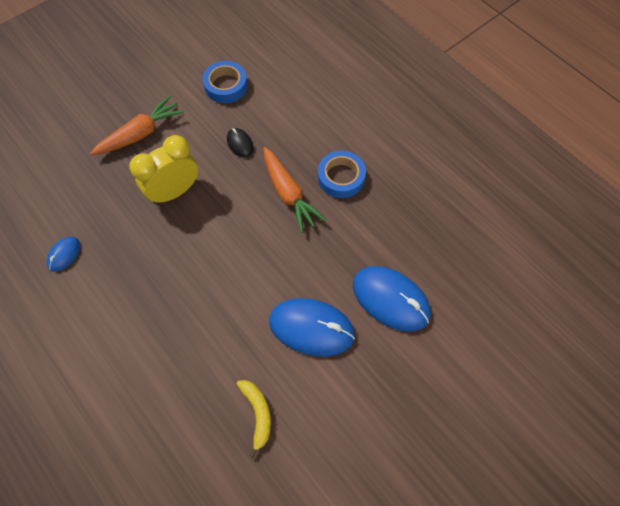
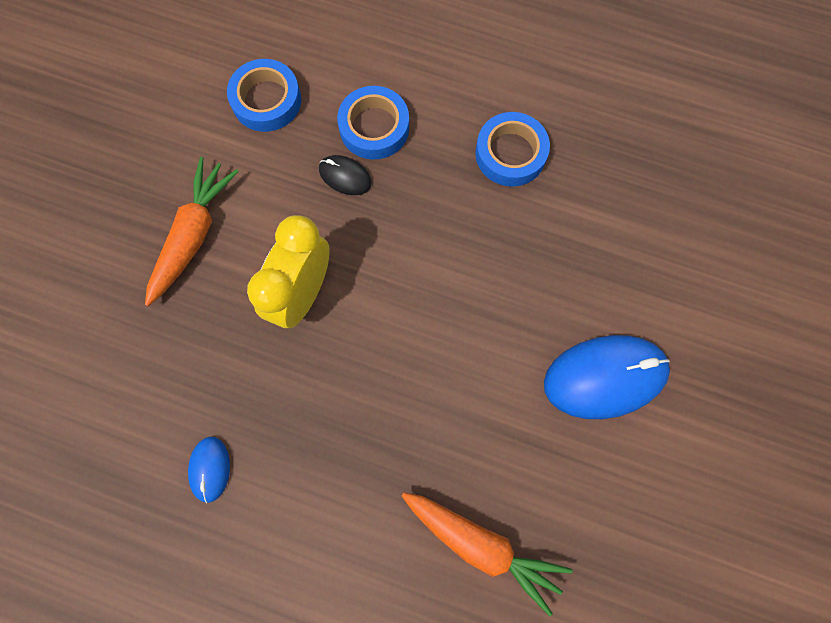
camera: 30 degrees left, 10 degrees up
(257, 414) = (612, 526): yellow banana -> none
(273, 126) = (374, 127): none -> blue tape
(288, 194) = (458, 213): orange carrot -> orange carrot (482, 545)
(390, 299) = (675, 284): blue mouse -> none

